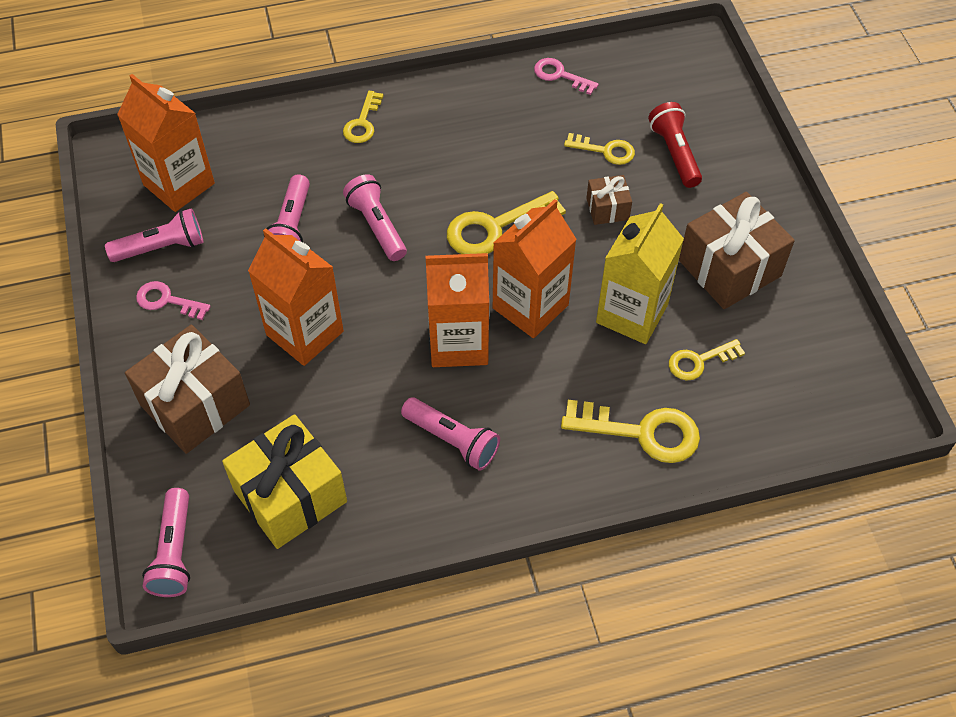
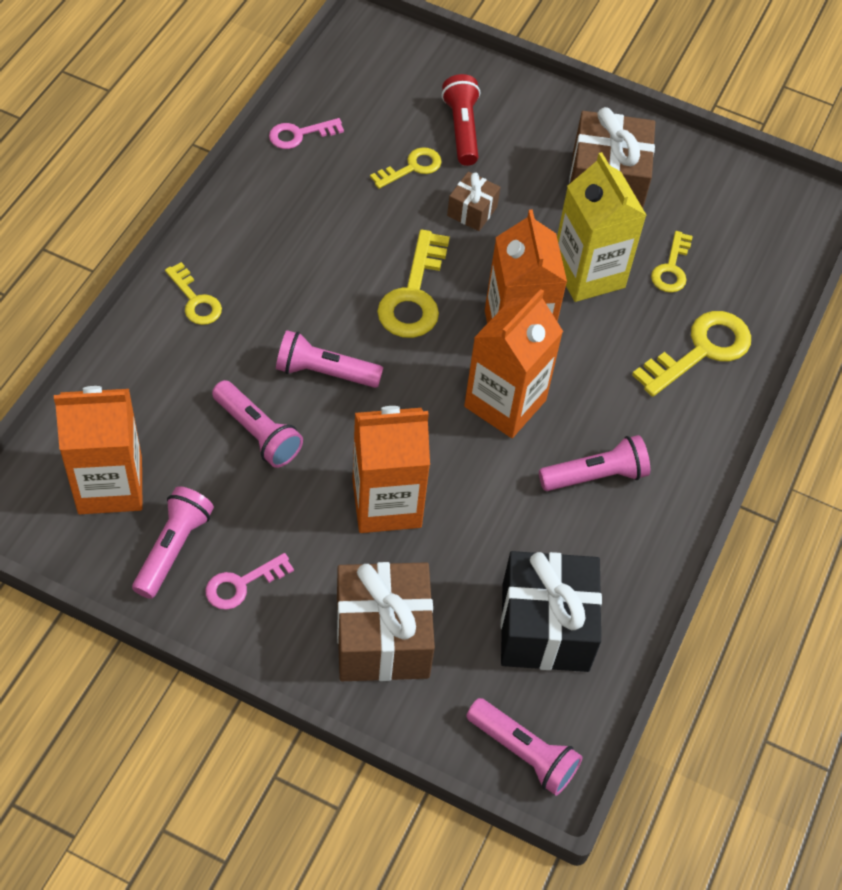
camera: 55 degrees left, 0 degrees up
(290, 496) = (545, 627): yellow gift -> black gift
(675, 153) = (462, 129): red flashlight -> red flashlight turned 60 degrees clockwise

